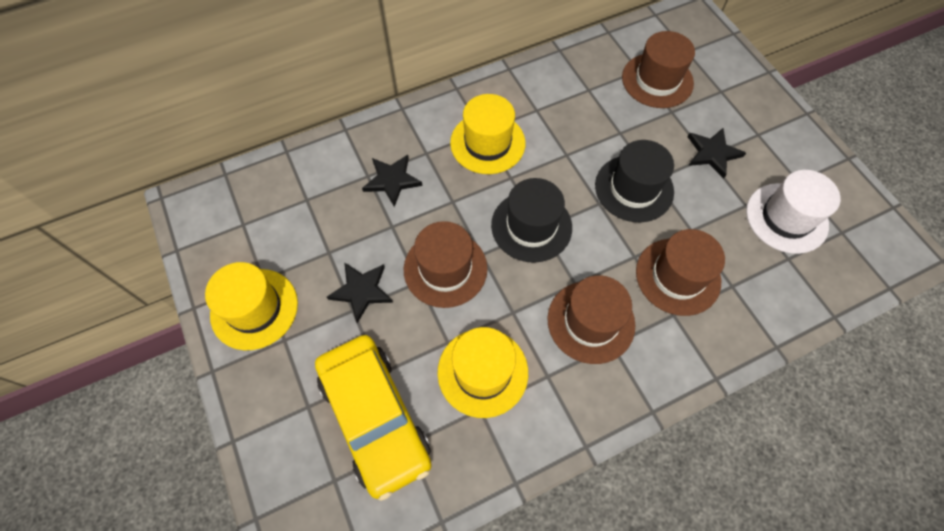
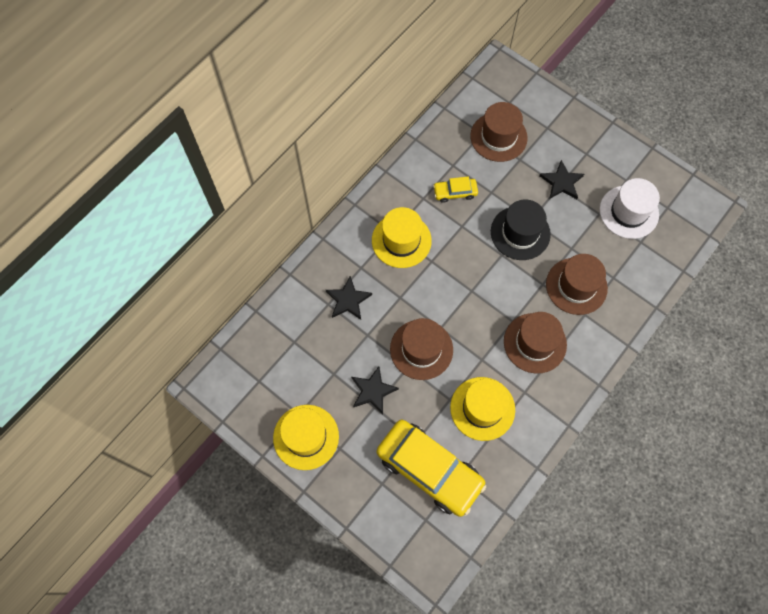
camera: 25 degrees left, 5 degrees up
(531, 226) = (464, 292): black hat -> none
(576, 117) = (455, 192): none -> yellow car

